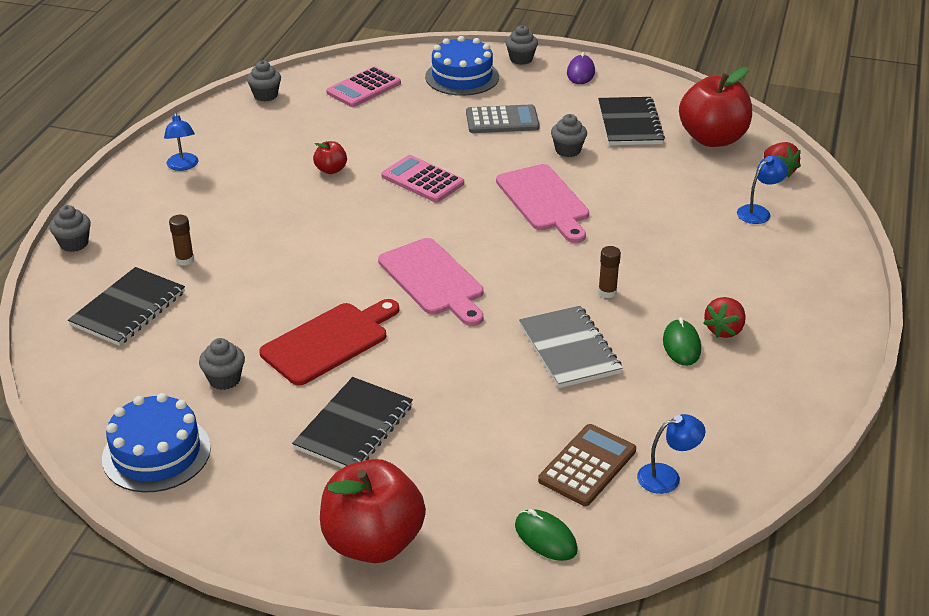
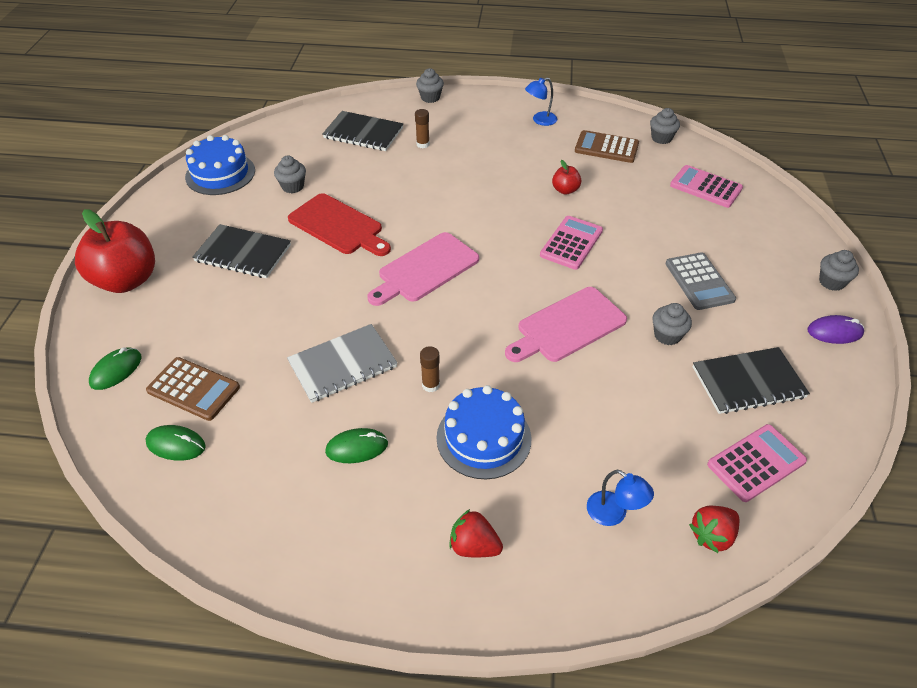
camera: 80 degrees right, 10 degrees up
(264, 131) = (606, 147): none -> brown calculator
(462, 77) = (766, 244): blue cake -> blue cake (483, 438)
(667, 476) = (176, 445): blue lamp -> green mouse
(712, 139) = (756, 463): red apple -> pink calculator
(724, 330) = (385, 483): red strawberry -> red strawberry (474, 546)

